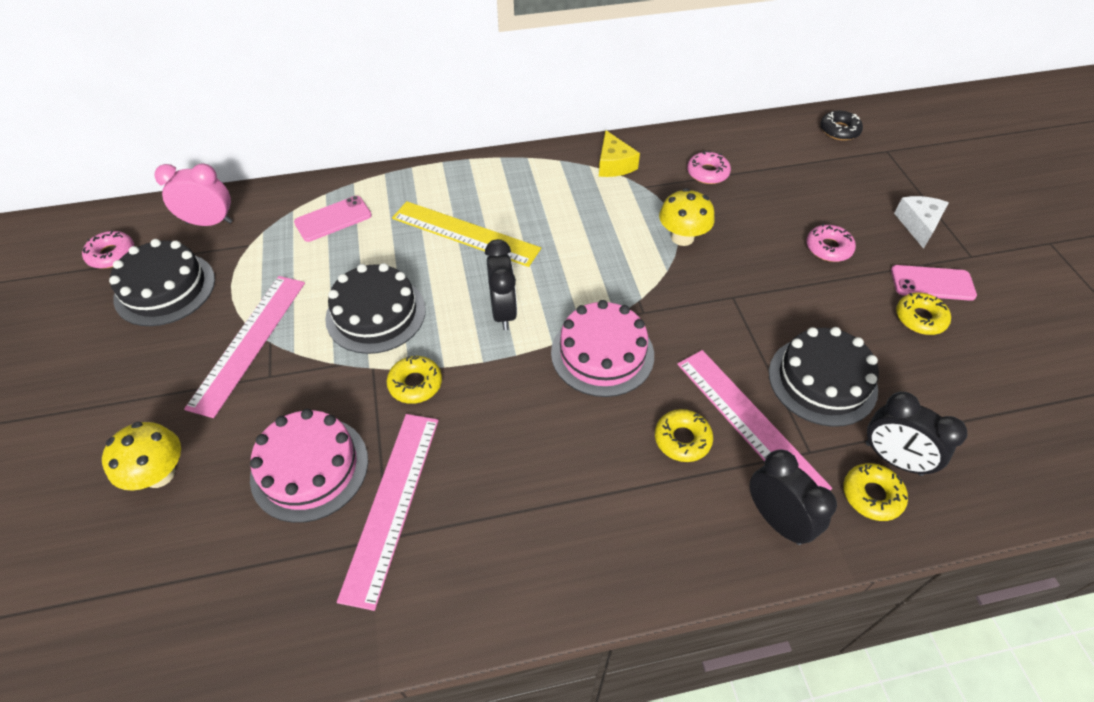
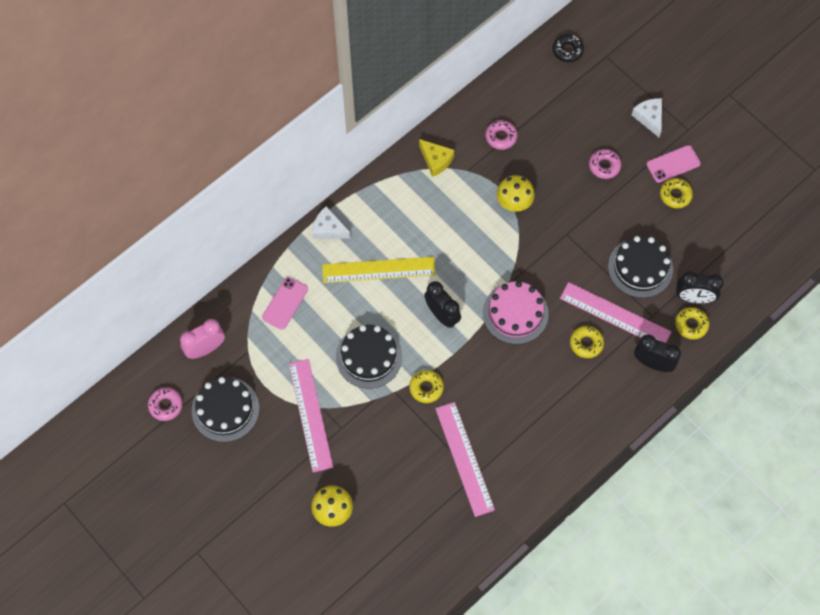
camera: 30 degrees left, 15 degrees up
(309, 468) = (408, 464): pink cake -> none
(443, 175) = (329, 229): none -> white cheese

